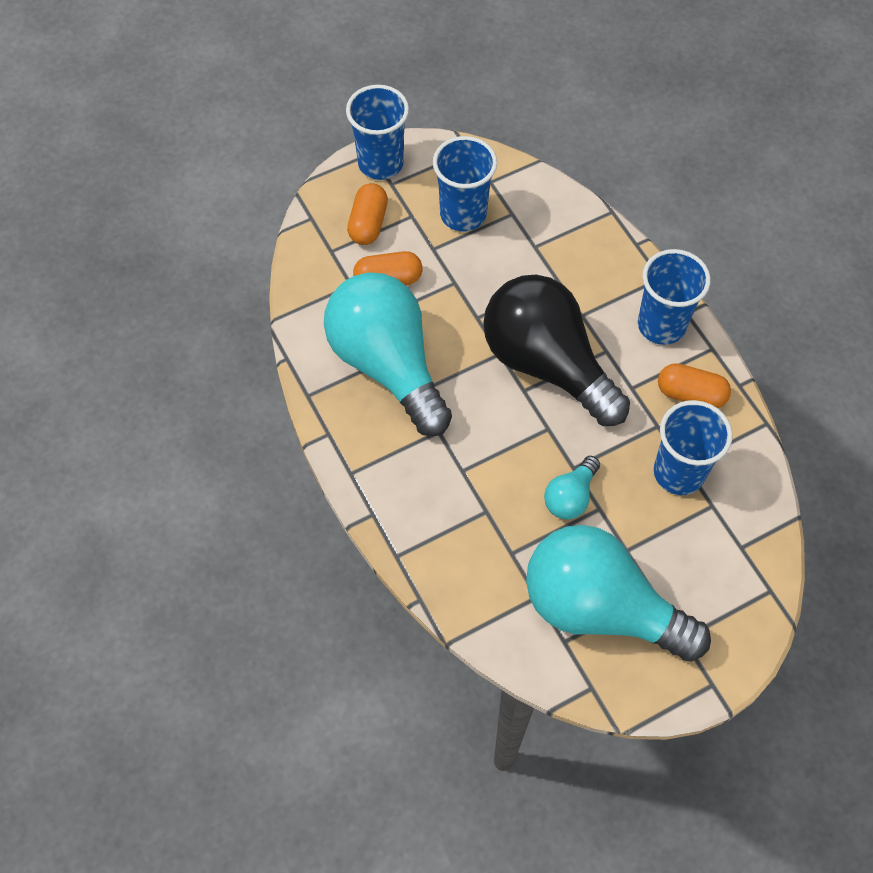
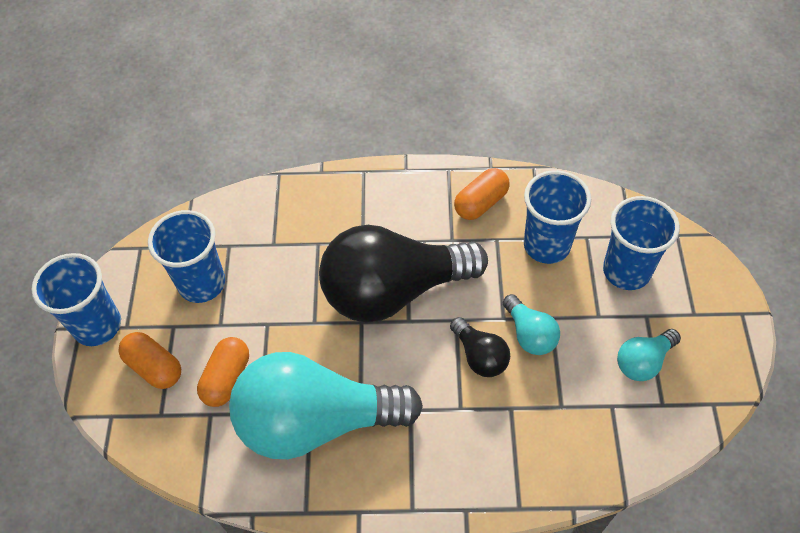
camera: 60 degrees left, 5 degrees down
(523, 464) = (480, 356): none -> black light bulb
(600, 608) = (643, 361): turquoise light bulb -> turquoise light bulb, size x0.44
(661, 325) = (407, 192): blue cup -> blue cup (626, 271)

